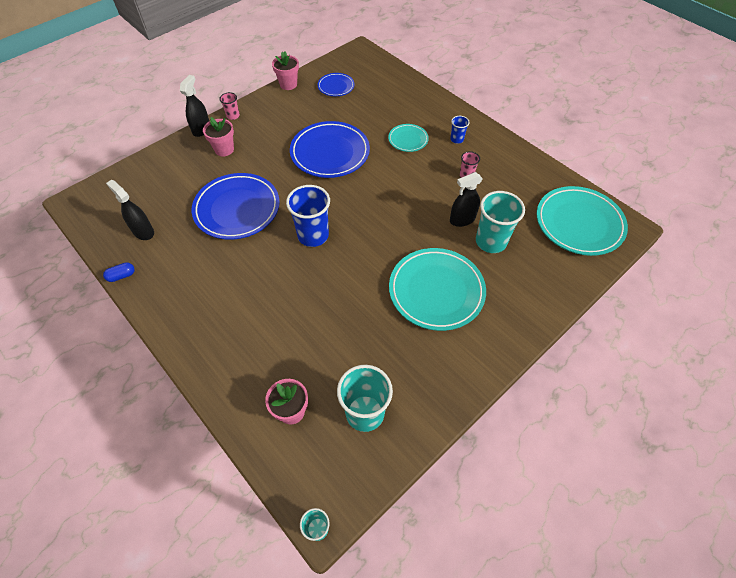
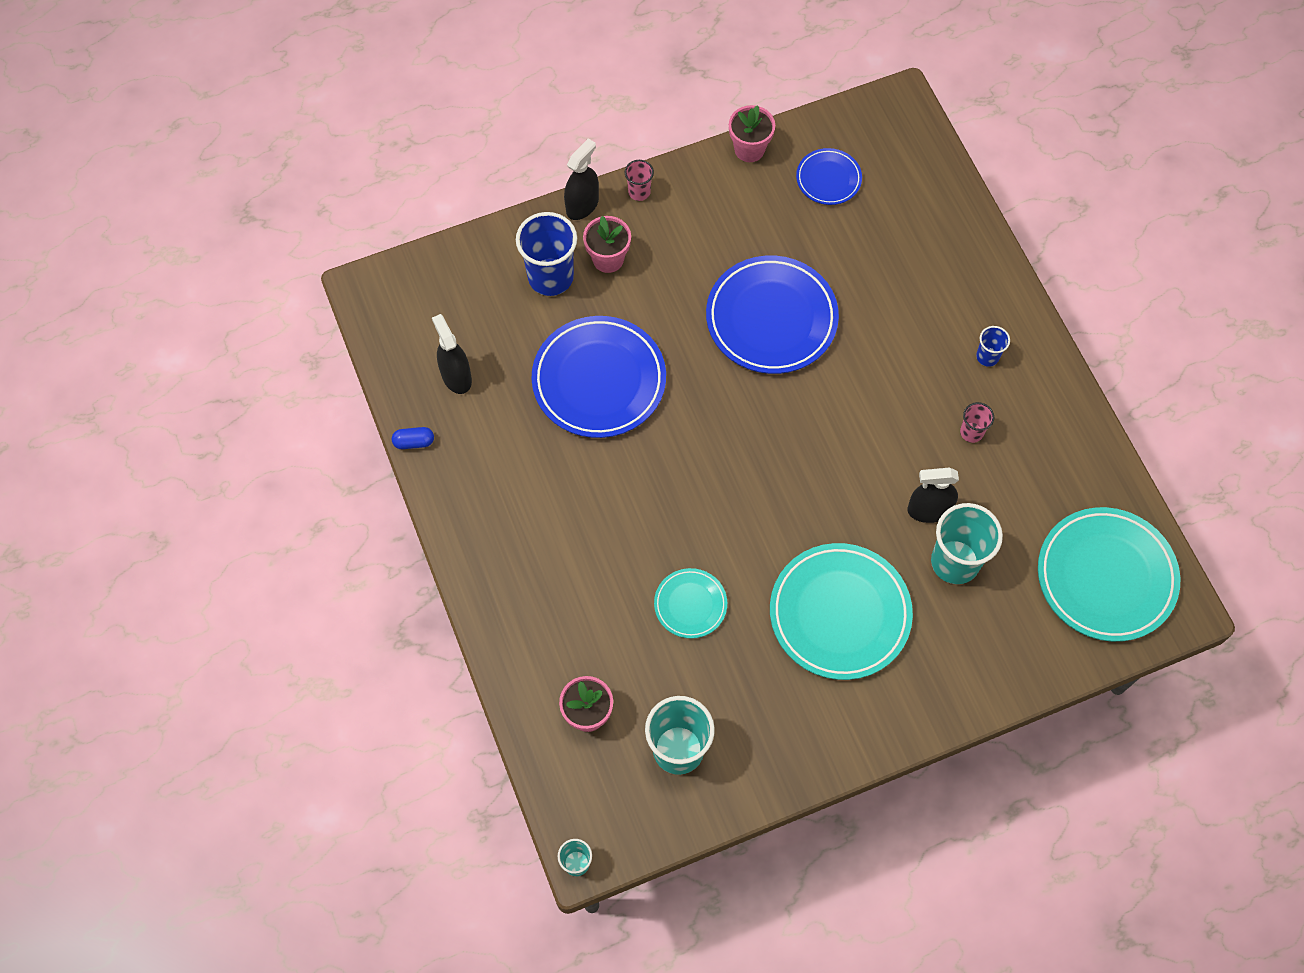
camera: 20 degrees right, 10 degrees up
(313, 235) = (696, 464): blue cup -> blue cup (550, 277)
(408, 140) = (906, 332): turquoise plate -> turquoise plate (690, 604)

